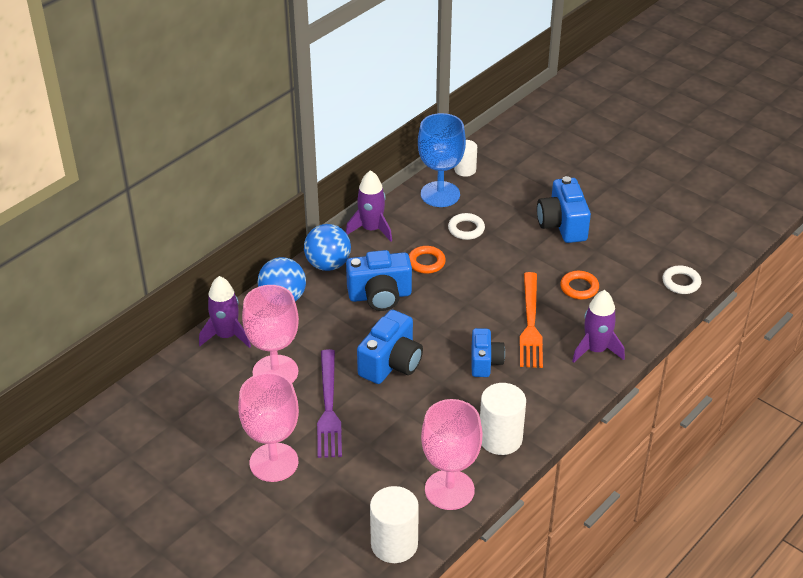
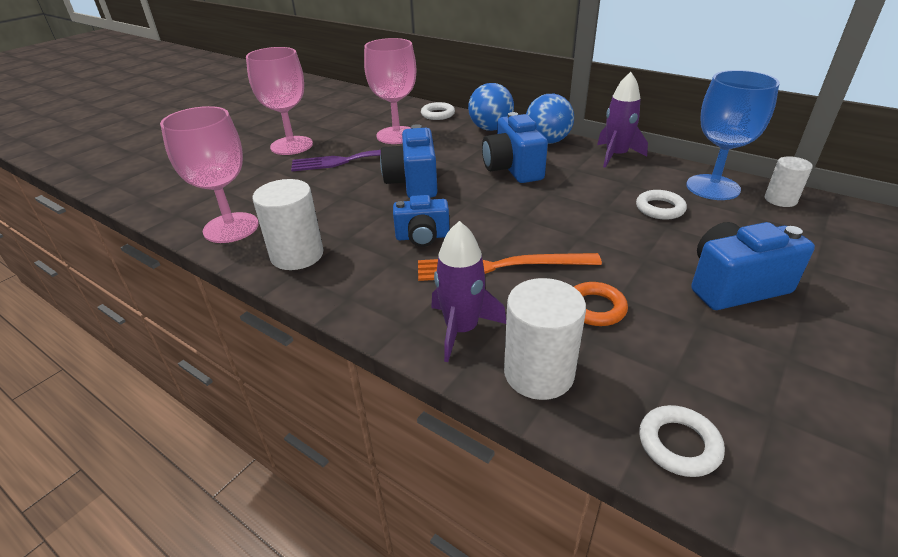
camera: 85 degrees right, 5 degrees down
(226, 335) = (438, 114): purple rocket -> white ring
(391, 363) = (413, 183): blue camera -> blue camera turned 60 degrees clockwise
(394, 544) = (175, 204): white cylinder -> white cylinder (538, 373)
(426, 262) = (581, 188): orange ring -> none

